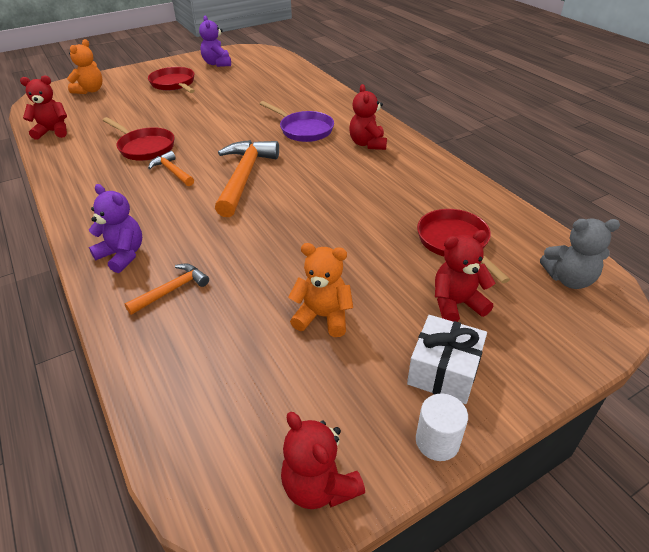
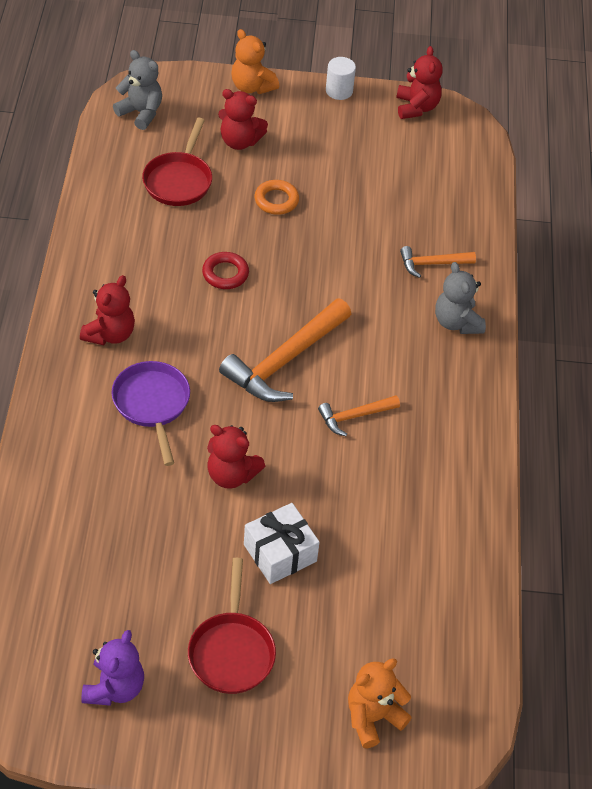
camera: 150 degrees left, 10 degrees up
(53, 132) = (466, 604): red teddy bear -> red teddy bear (231, 475)
(122, 255) = (457, 322): purple teddy bear -> grey teddy bear
(144, 147) = (362, 486): red pan -> none
(172, 171) = (354, 416): orange hammer -> orange hammer turned 75 degrees clockwise
(323, 317) = (338, 183): orange teddy bear -> orange teddy bear (252, 87)
(338, 201) = (225, 274): none -> red ring
(361, 270) = (276, 200): none -> orange ring
(443, 371) = (296, 114): white gift -> white gift (280, 553)

